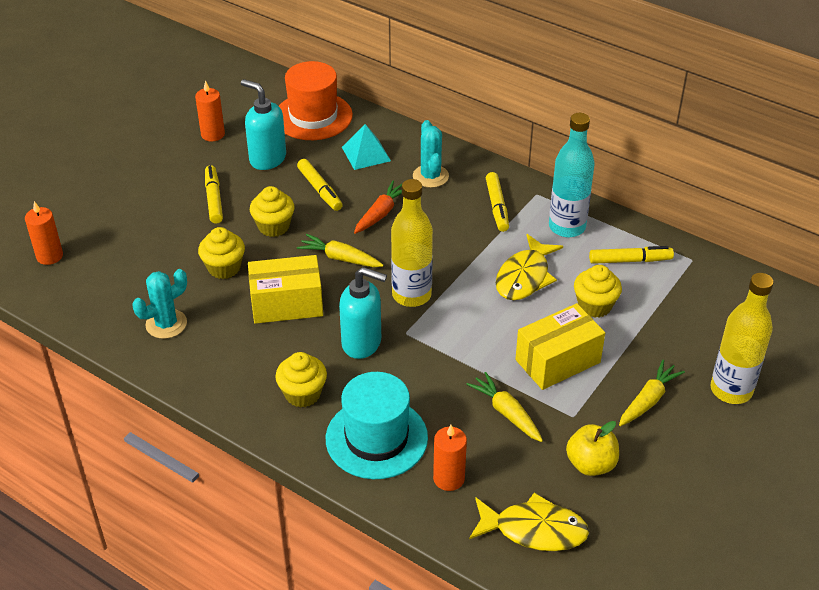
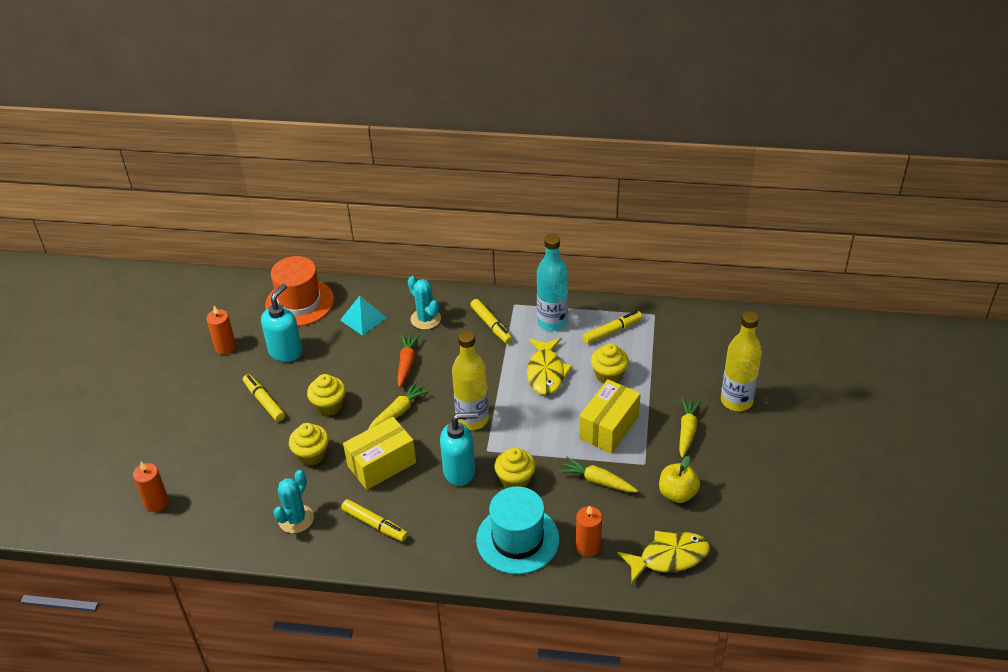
camera: 25 degrees left, 0 degrees up
(267, 159) = (286, 352): turquoise soap dispenser -> turquoise soap dispenser turned 105 degrees clockwise
(302, 394) = (441, 529): yellow cupcake -> yellow cupcake (515, 480)
(320, 190) = (346, 362): yellow marker -> yellow marker (375, 524)
(340, 258) = (399, 411): yellow carrot -> yellow carrot turned 135 degrees clockwise

